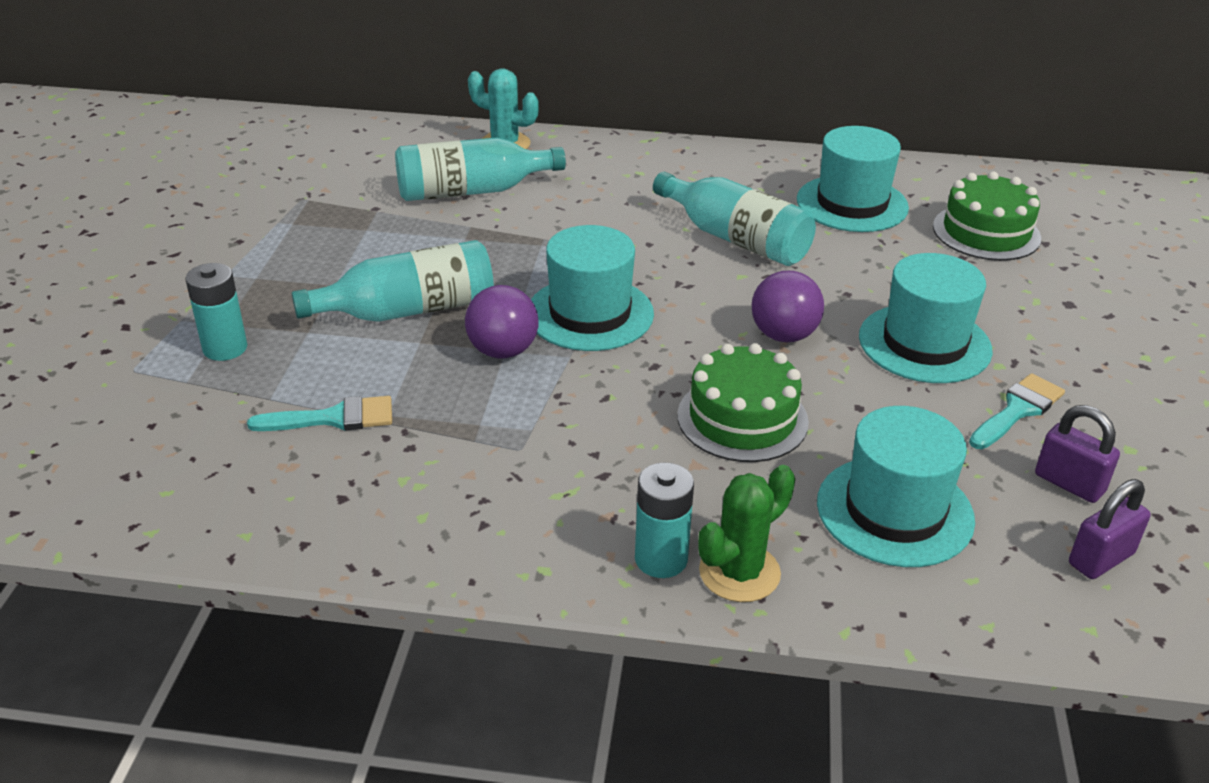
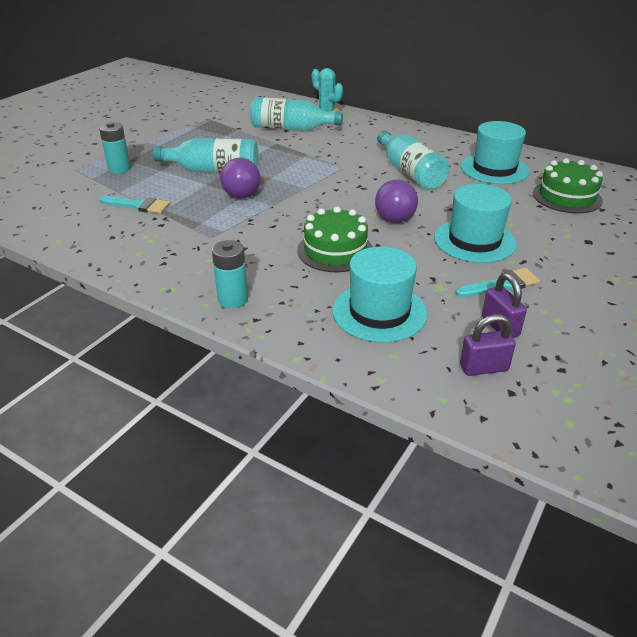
camera: 25 degrees right, 0 degrees up
(590, 313) = (300, 189): turquoise hat -> none
(739, 572) = (267, 316): green cactus -> none

